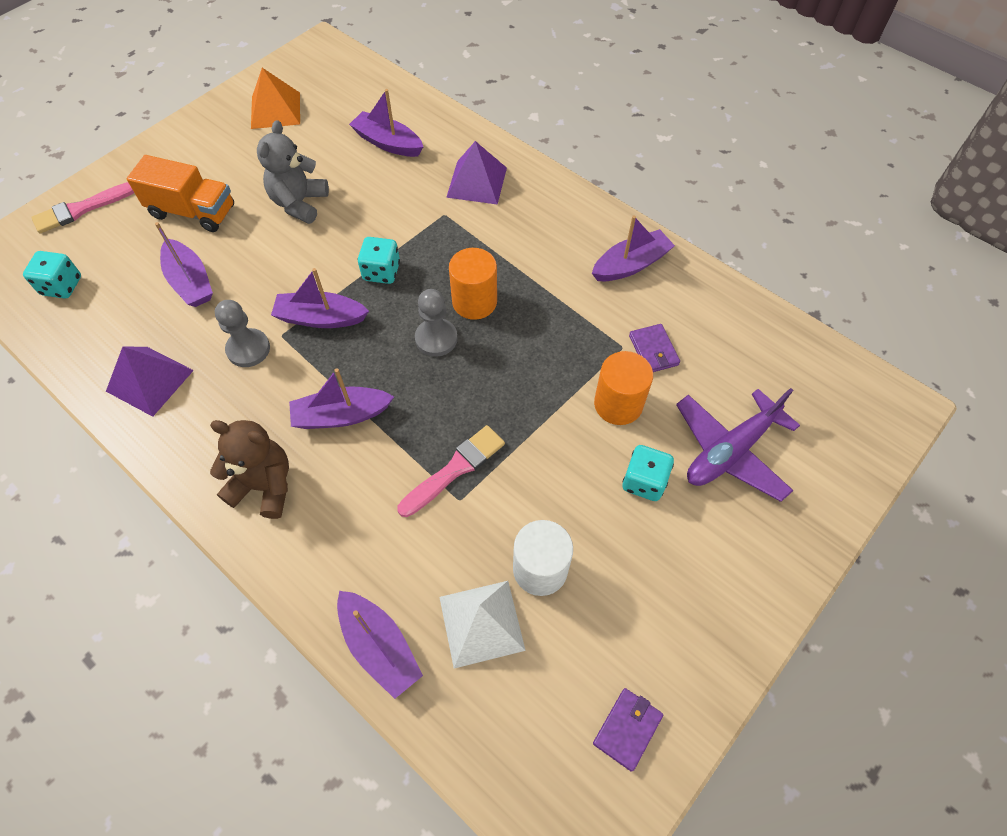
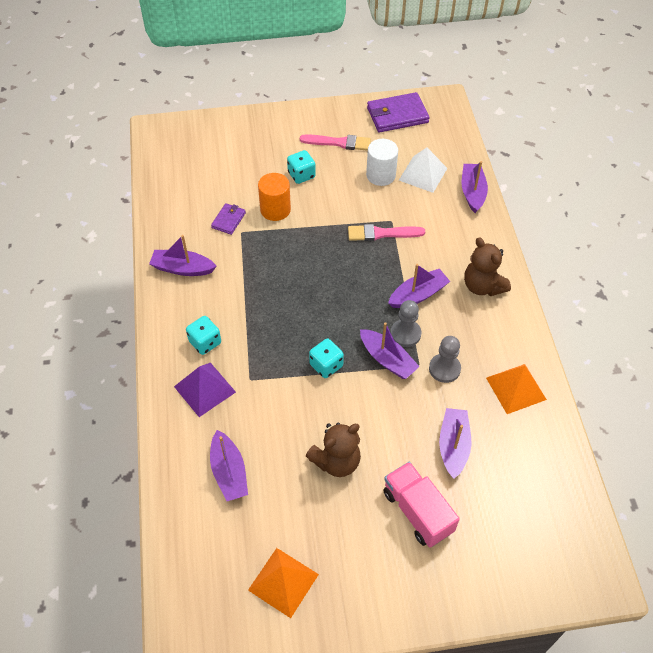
camera: 140 degrees left, 5 degrees down
(62, 286) = (546, 507): turquoise dice -> turquoise dice (205, 342)
(82, 209) = (502, 581): pink brush -> pink brush (339, 143)
(150, 380) = (515, 388): purple pyramid -> orange pyramid
(193, 212) = (417, 511): orange truck -> pink truck
(299, 203) = (336, 461): grey teddy bear -> brown teddy bear
(341, 415) = (418, 295): purple boat -> purple boat turned 60 degrees counterclockwise
(436, 339) = (332, 301): grey pawn -> grey pawn (405, 334)
(474, 302) = (290, 308): orange cylinder -> none
(627, 729) = (397, 115): purple wallet -> purple wallet, size x1.84
(730, 451) = (250, 161): purple plane -> none

